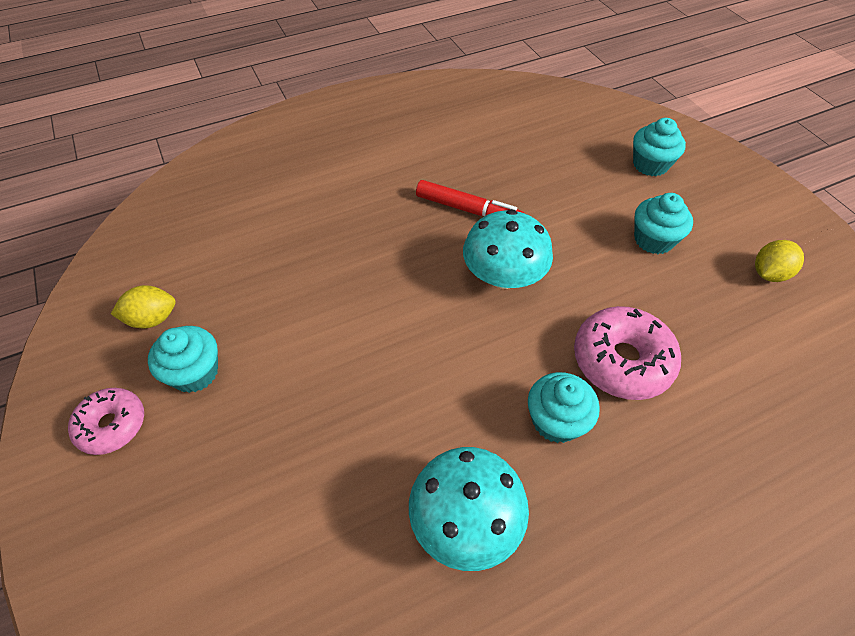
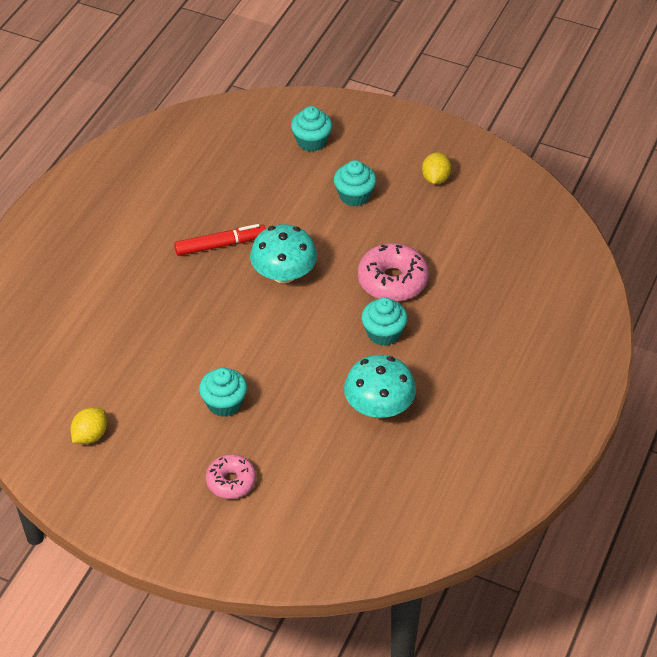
camera: 40 degrees left, 5 degrees down
(112, 425) = (141, 496): pink donut -> pink donut (231, 481)
(195, 372) = (156, 442): turquoise cupcake -> turquoise cupcake (224, 403)

